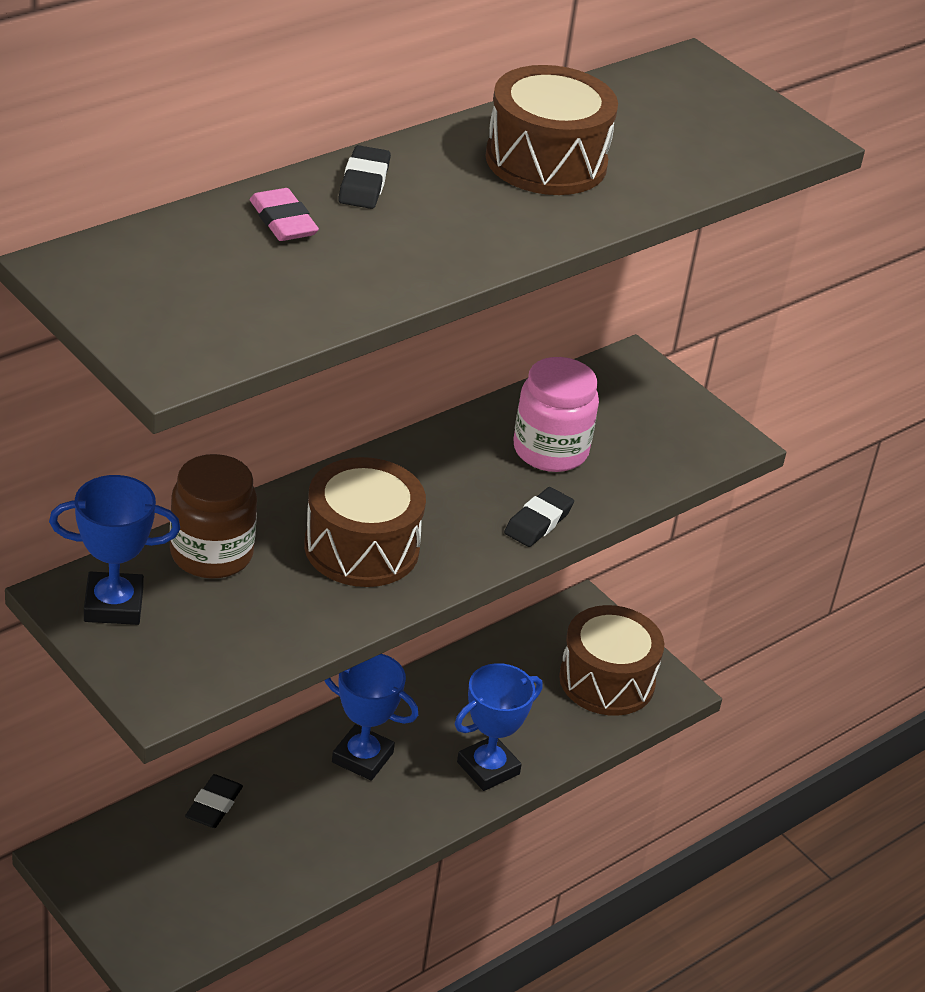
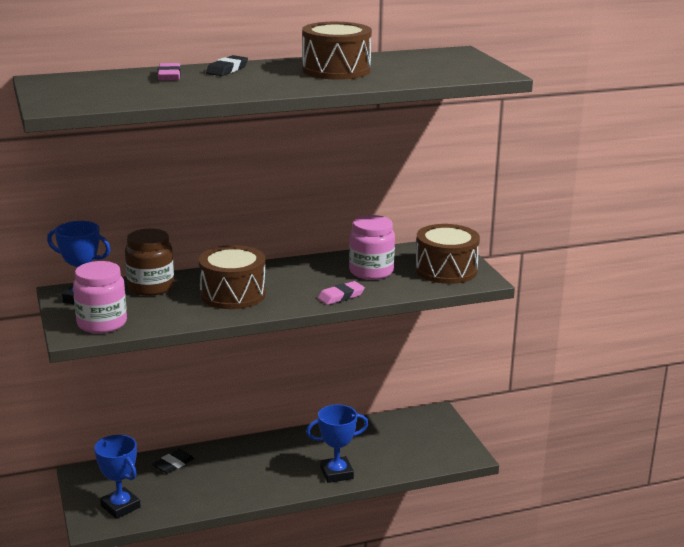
camera: 25 degrees right, 15 degrees down
(190, 663) = (102, 323): none -> pink jar
(362, 757) = (268, 457): blue trophy -> blue trophy (120, 506)
(538, 522) = (341, 296): black eraser -> pink eraser
(607, 680) = (432, 446): brown drum -> brown drum (446, 270)

